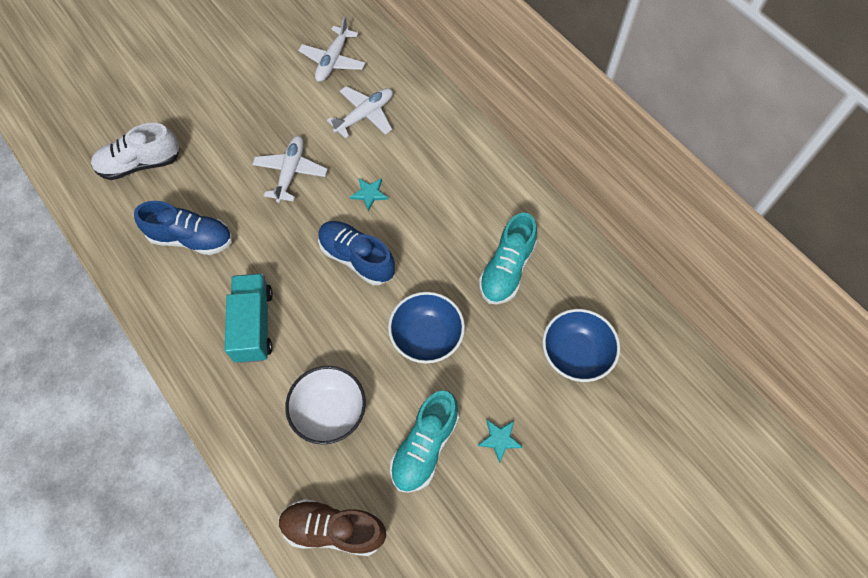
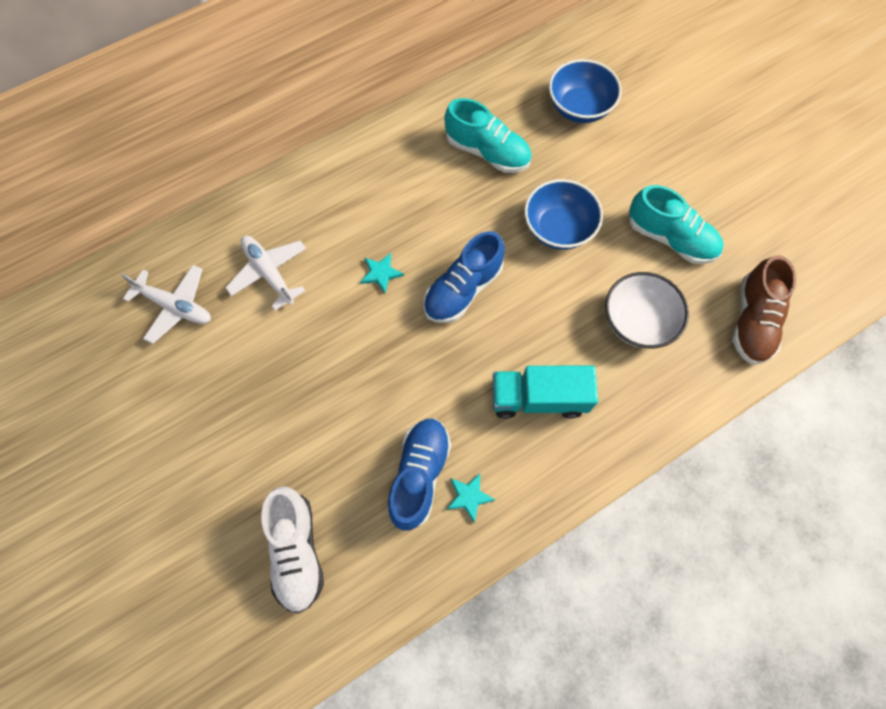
camera: 85 degrees left, 5 degrees up
(291, 172) = (338, 358): white plane -> none
(499, 439) = (661, 176): turquoise star -> turquoise star (469, 497)

